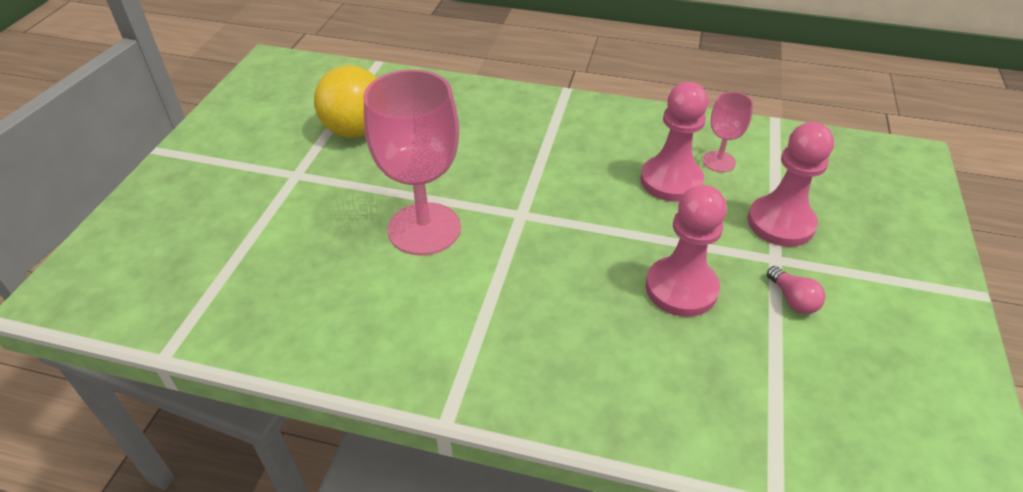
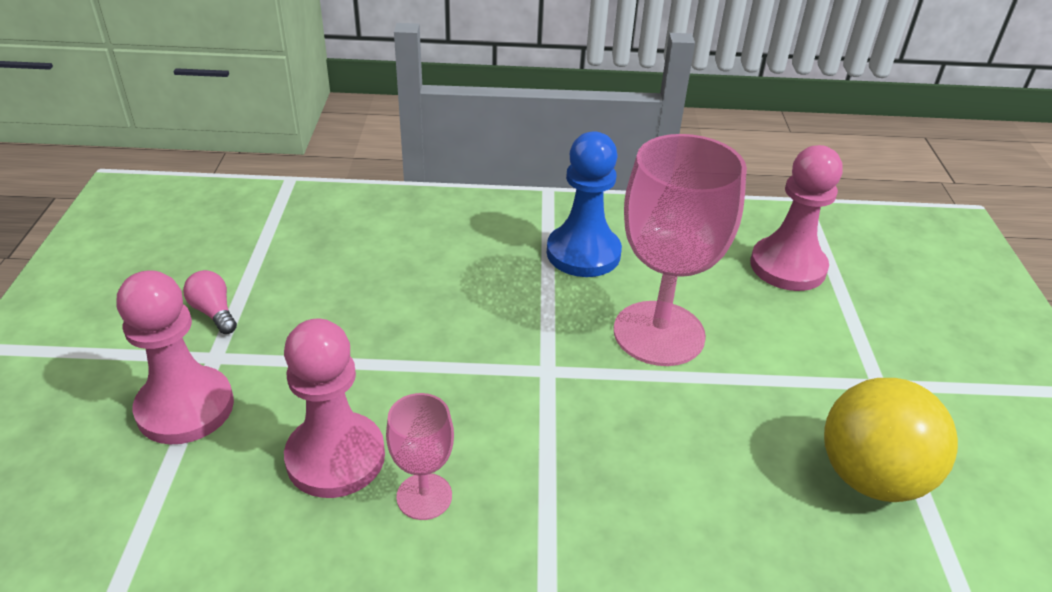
camera: 165 degrees right, 5 degrees down
(447, 316) = (583, 253): none -> blue pawn
(681, 288) = (341, 307): pink pawn -> pink pawn (787, 266)
(719, 161) = (246, 512): pink goblet -> pink goblet (424, 496)

